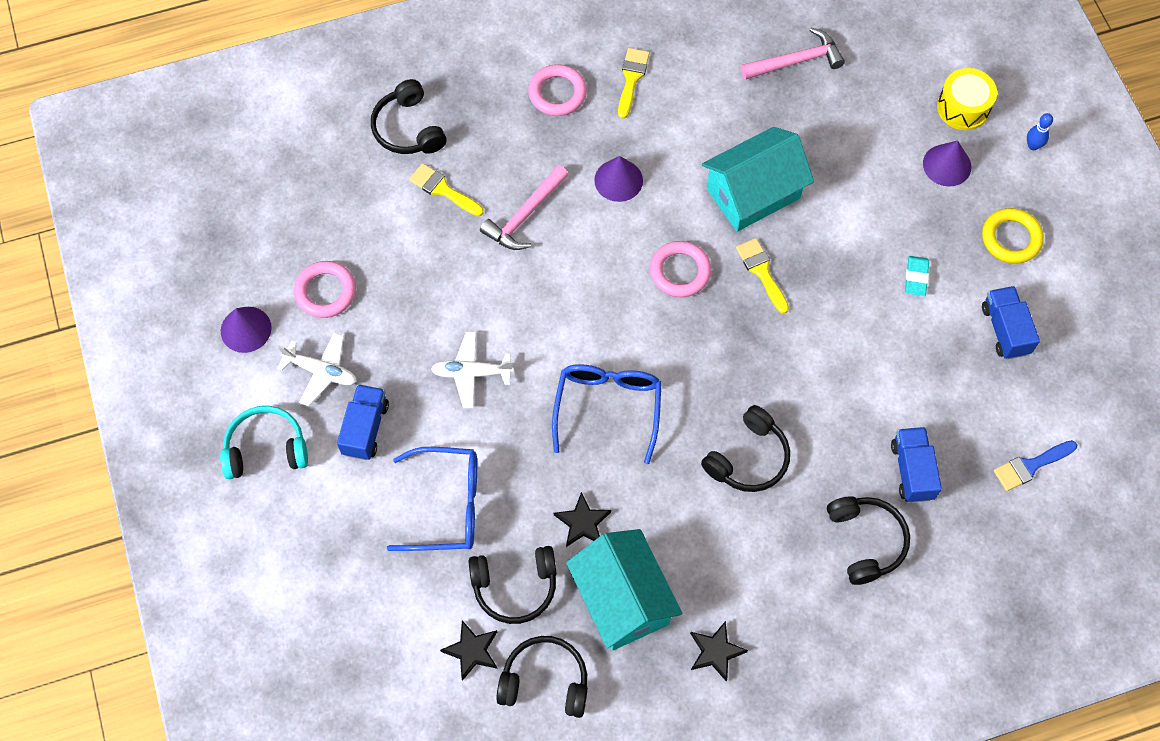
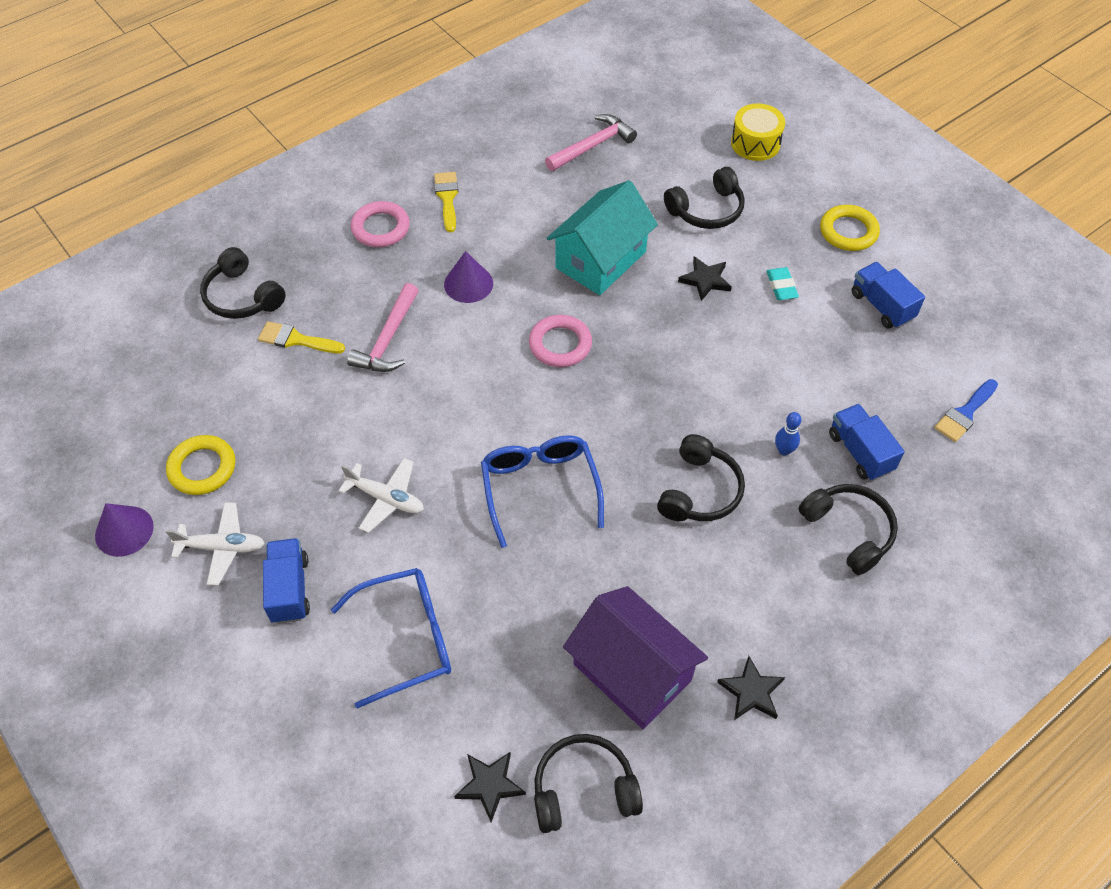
camera: 20 degrees left, 10 degrees down
(266, 449) = (183, 646): turquoise headphones -> none
(325, 292) = (202, 468): pink ring -> yellow ring
(471, 373) = (386, 498): white plane -> white plane turned 135 degrees counterclockwise
(515, 586) = (512, 698): black headphones -> black headphones (706, 210)
(582, 522) = (558, 608): black star -> black star (705, 280)
(622, 599) = (632, 672): turquoise house -> purple house
(761, 271) = (638, 322): yellow brush -> none
(947, 165) = (763, 190): purple cone -> none
(1033, 146) = (829, 156): blue bowling pin -> blue bowling pin (784, 450)

